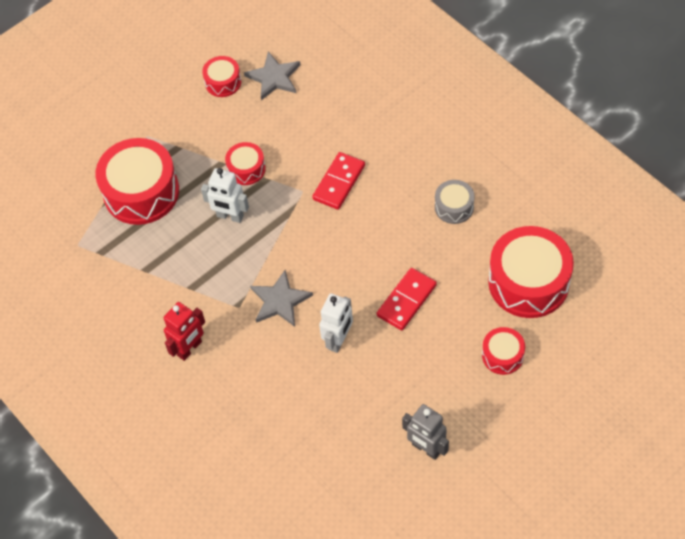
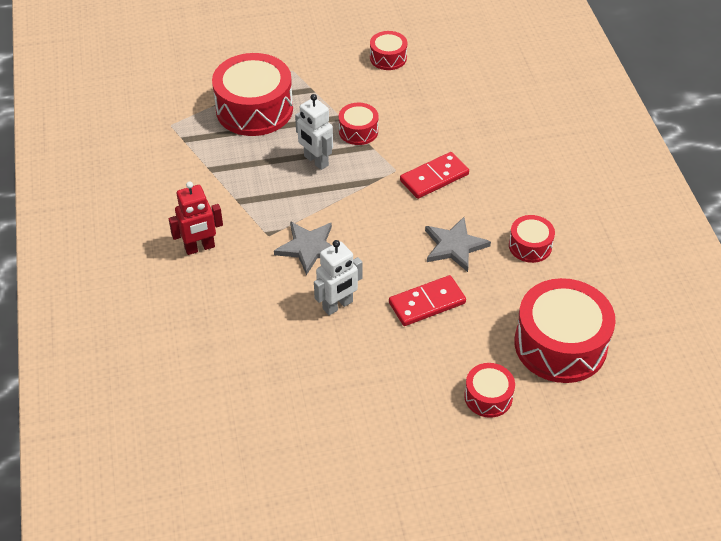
camera: 25 degrees right, 10 degrees down
(274, 77) = (436, 73): grey star -> grey star (454, 246)
(426, 448) = (352, 442): grey robot -> none
(454, 207) = (530, 246): grey drum -> red drum

